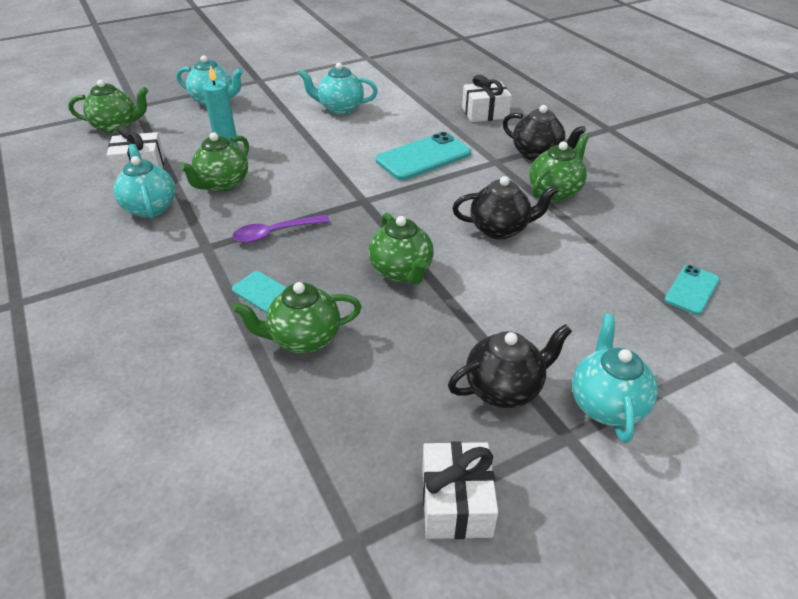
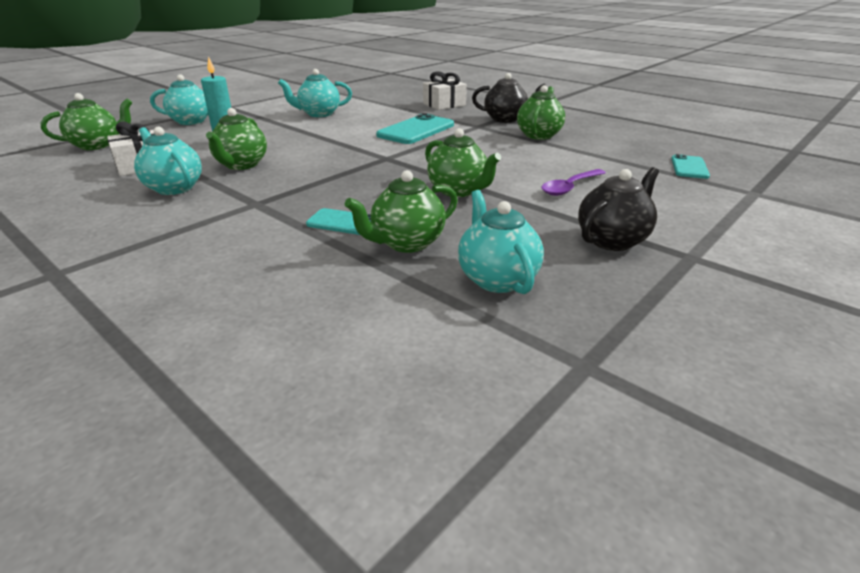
camera: 20 degrees left, 10 degrees down
(275, 233) = (319, 186): purple spoon -> purple spoon (570, 187)
(456, 502) = (647, 315): white gift -> none
(500, 229) = (517, 158): black teapot -> none
(606, 404) = (699, 234): turquoise teapot -> turquoise teapot (497, 279)

